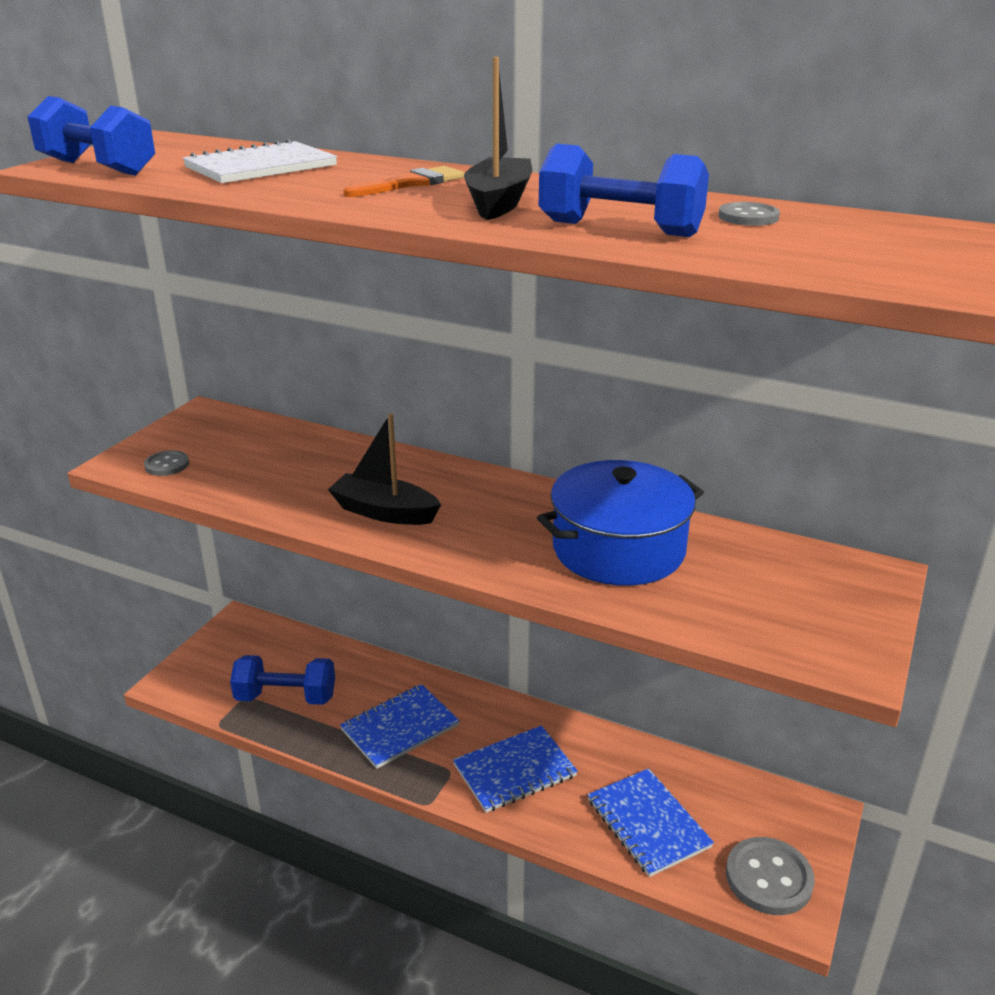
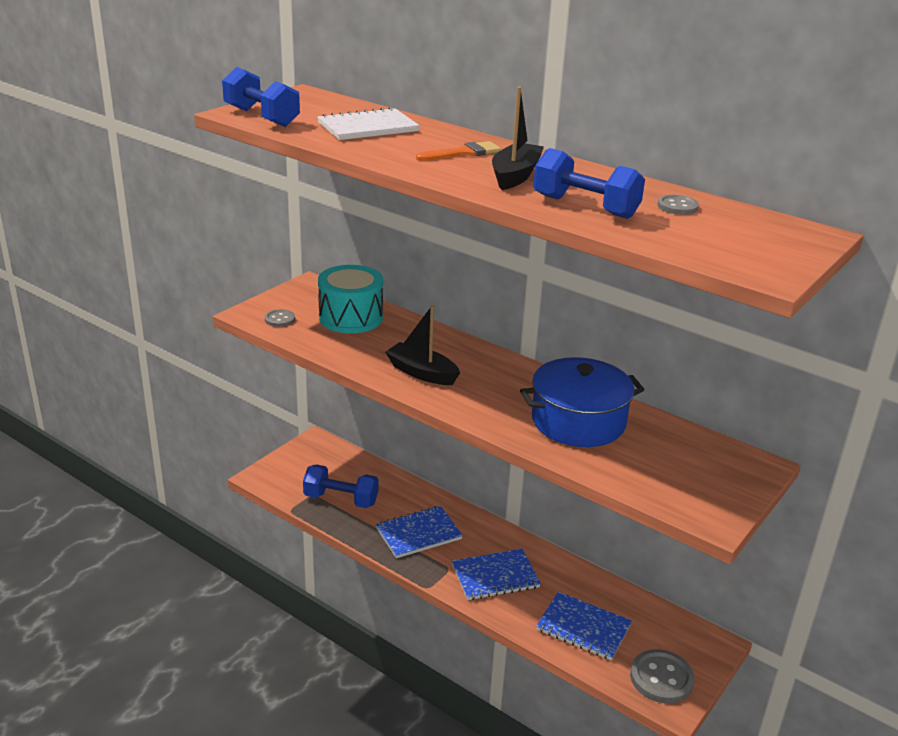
camera: 10 degrees right, 0 degrees up
(268, 450) = (351, 317): none -> turquoise drum
(648, 823) = (583, 627): blue notebook -> blue notebook turned 45 degrees counterclockwise

